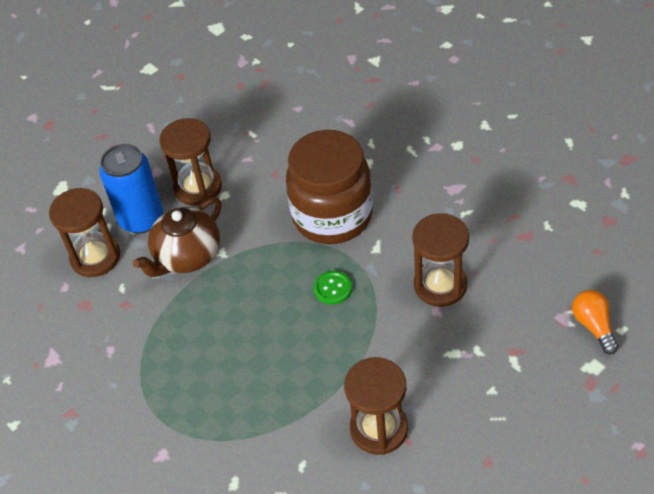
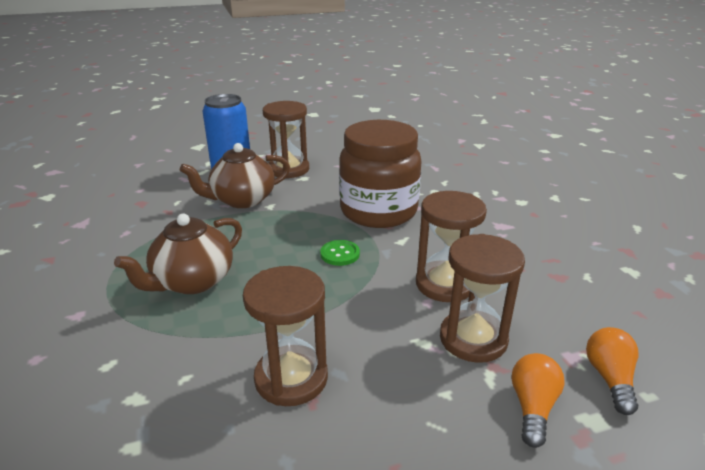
camera: 20 degrees right, 20 degrees down
(95, 257) = (178, 182): brown hourglass -> brown hourglass (473, 339)
(228, 377) = (192, 281): none -> brown teapot
(552, 374) = (532, 407): none -> orange light bulb

